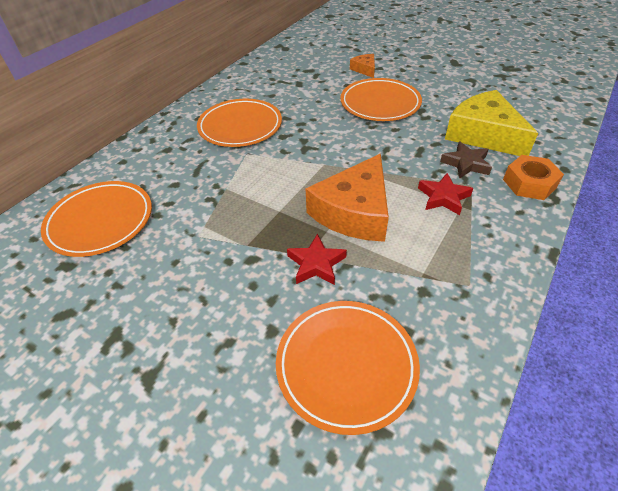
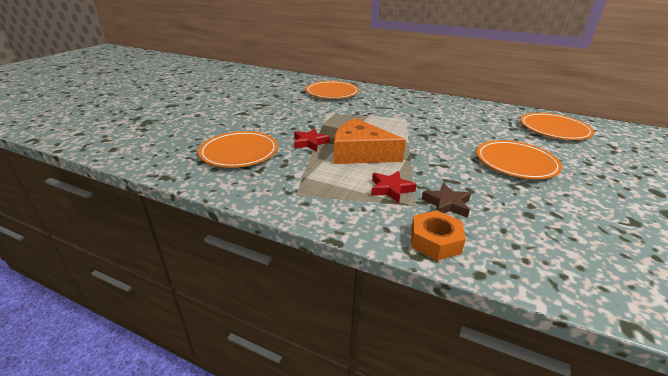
camera: 80 degrees right, 15 degrees down
(240, 126) = (434, 114): orange plate -> orange plate (554, 129)
(364, 69) = (574, 155): orange cheese -> none
(483, 134) = (509, 219): yellow cheese -> none

